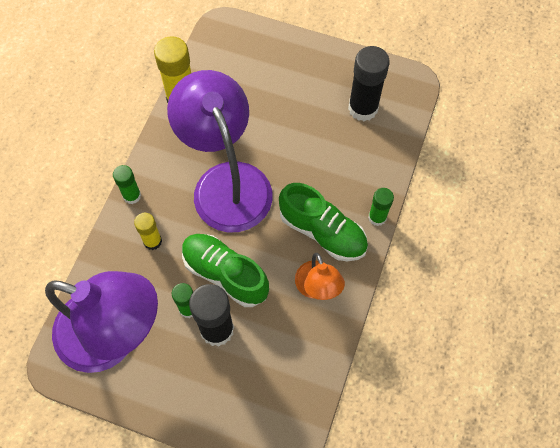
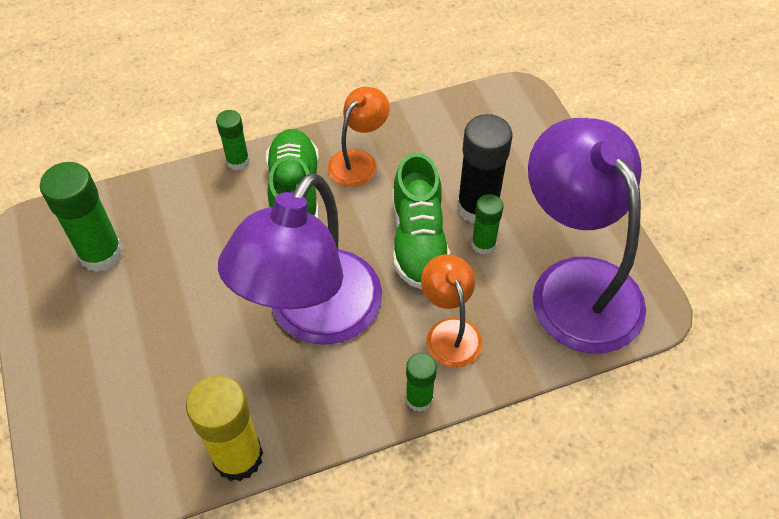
camera: 130 degrees left, 10 degrees down
(152, 241) = (450, 331): yellow glue stick -> orange lamp
(363, 108) = (101, 254): black glue stick -> green glue stick

